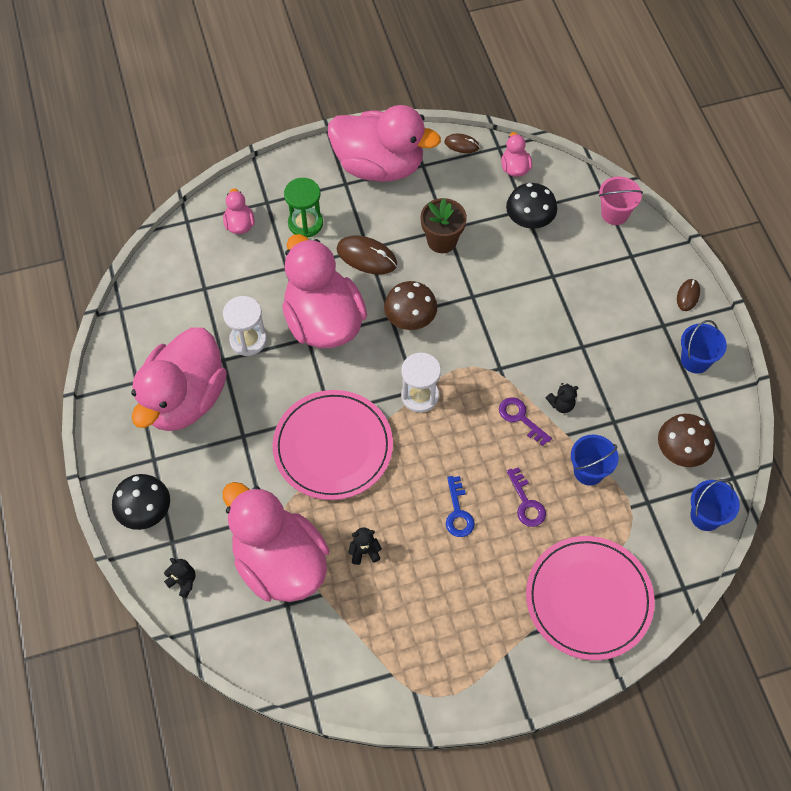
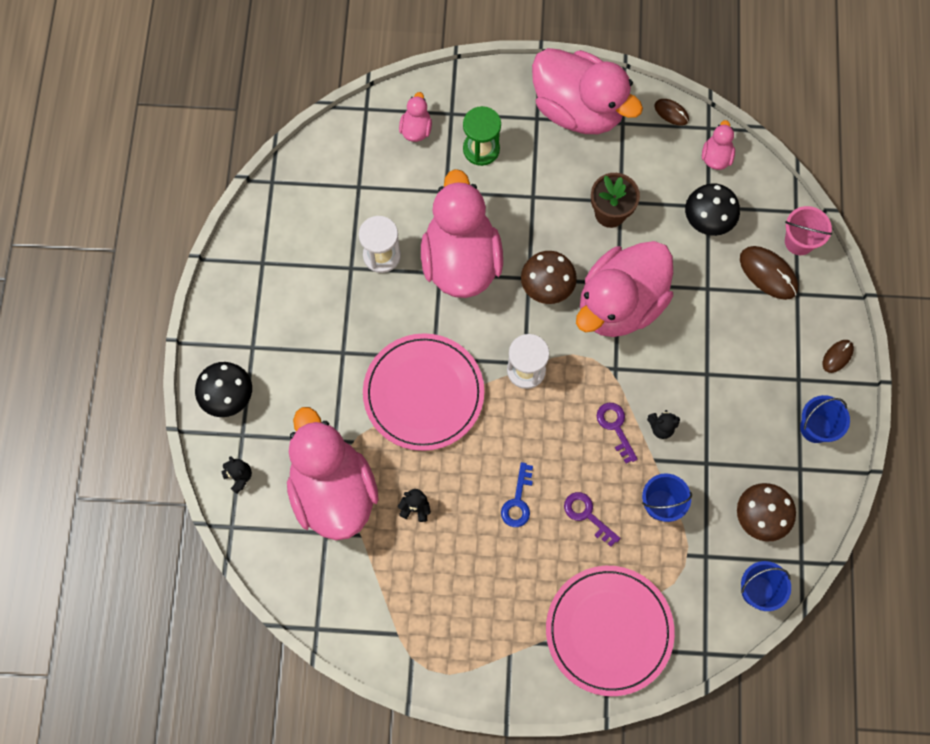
camera: 20 degrees right, 10 degrees up
(184, 399) = (301, 296): pink duck -> pink duck (620, 304)
(366, 257) = (528, 206): brown mouse -> brown mouse (768, 273)
(526, 503) = (587, 515): purple key -> purple key turned 135 degrees clockwise

